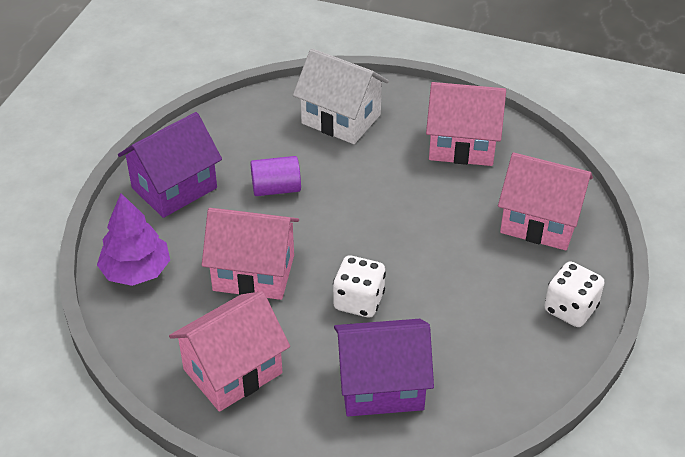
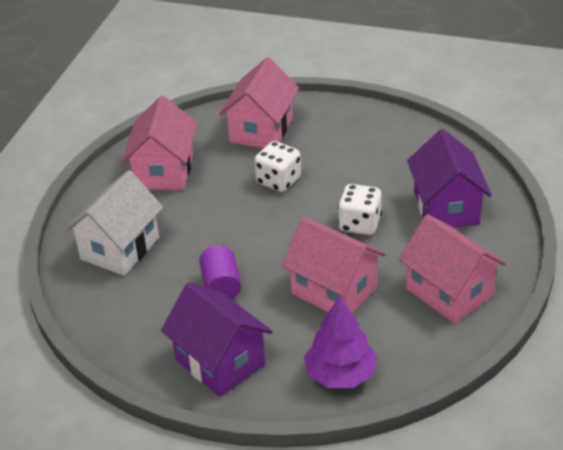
camera: 90 degrees left, 5 degrees down
(253, 273) = (334, 291): pink house -> pink house turned 60 degrees counterclockwise
(570, 309) = (353, 118): white dice -> white dice (278, 181)

